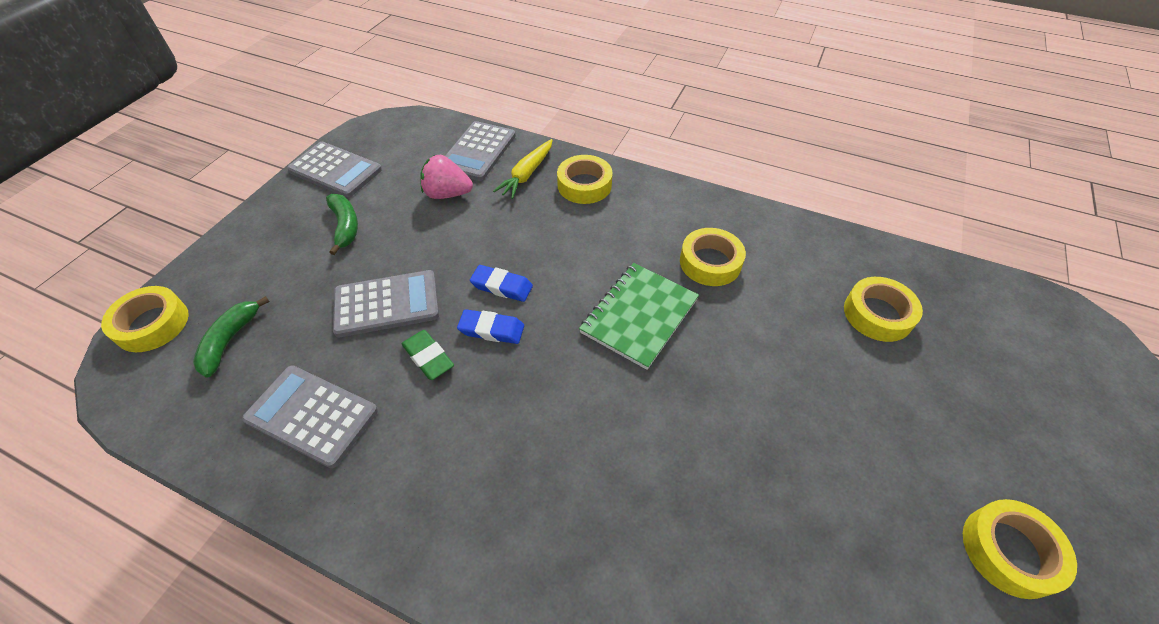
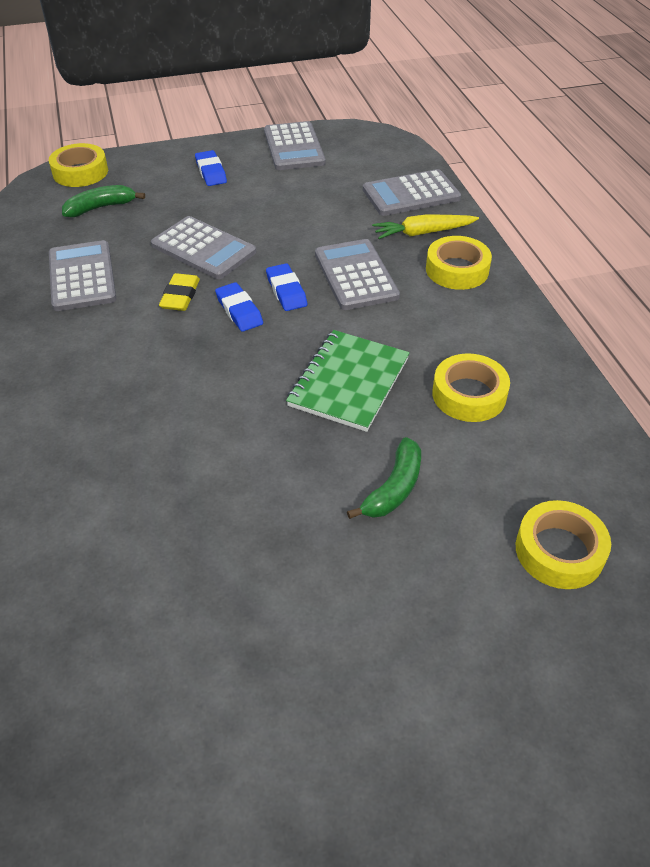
camera: 50 degrees right, 5 degrees down
(292, 236) = (211, 172): none -> blue eraser
(345, 226) = (248, 186): green banana -> green banana (394, 488)
(428, 357) = (180, 296): green eraser -> yellow eraser
(447, 194) = (343, 209): pink strawberry -> none
(530, 237) = (356, 275): none -> grey calculator
(639, 316) = (349, 382): green notebook -> green notebook turned 60 degrees counterclockwise
(1009, 551) = (362, 777): yellow tape -> none

